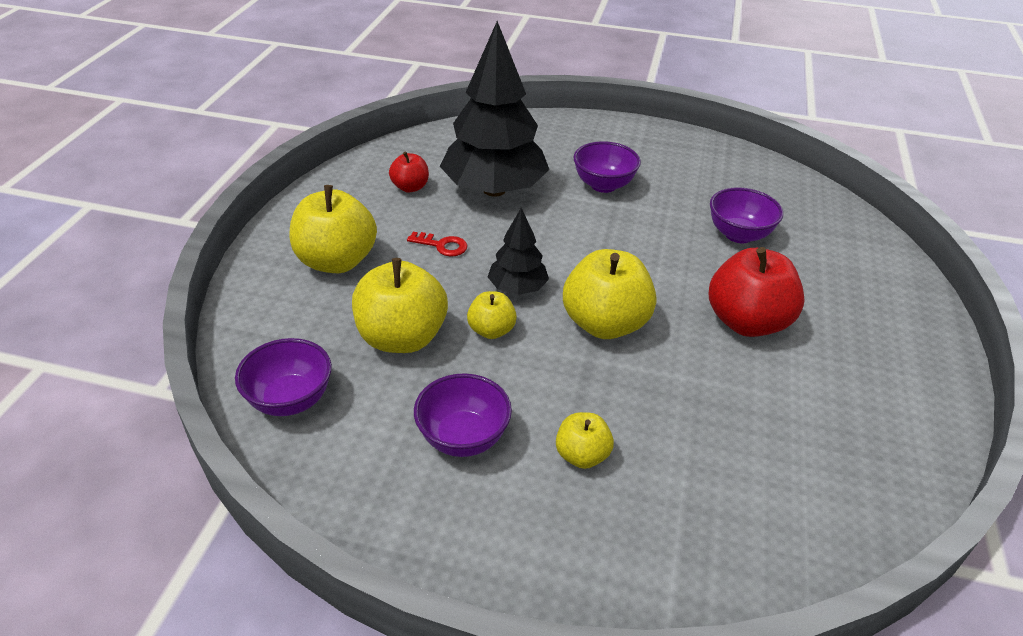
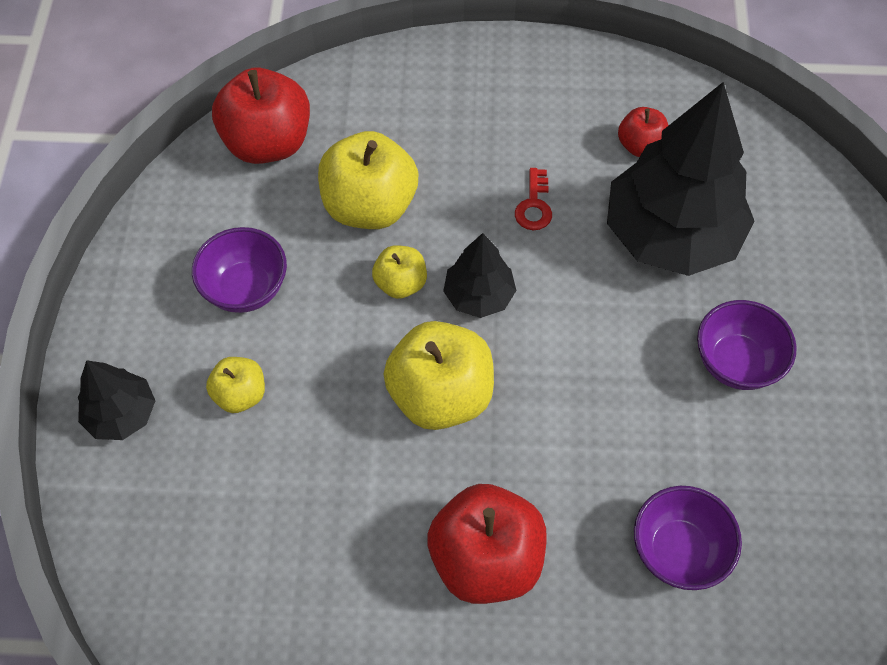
camera: 80 degrees right, 20 degrees up
(290, 400) = (268, 142): purple bowl -> red apple
(336, 261) = (474, 116): yellow apple -> none
(588, 561) = (121, 414): none -> black tree

